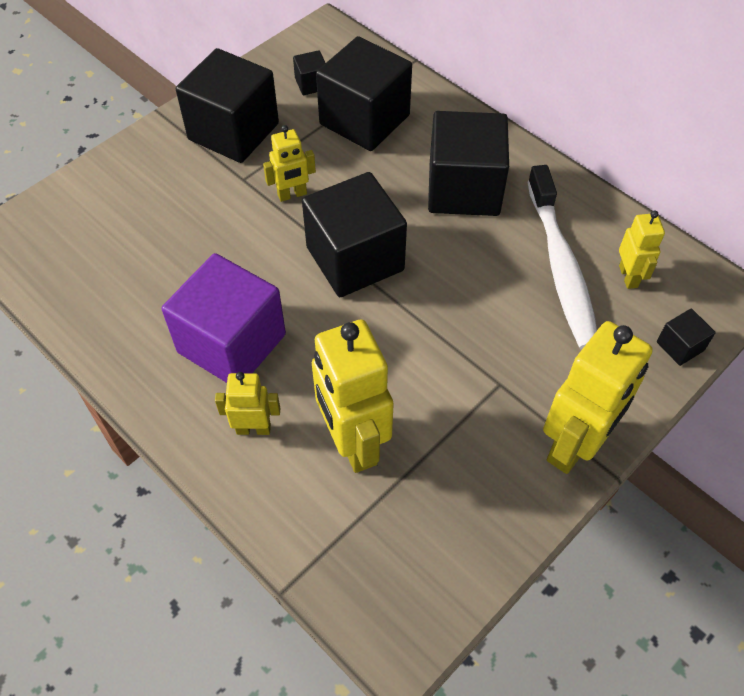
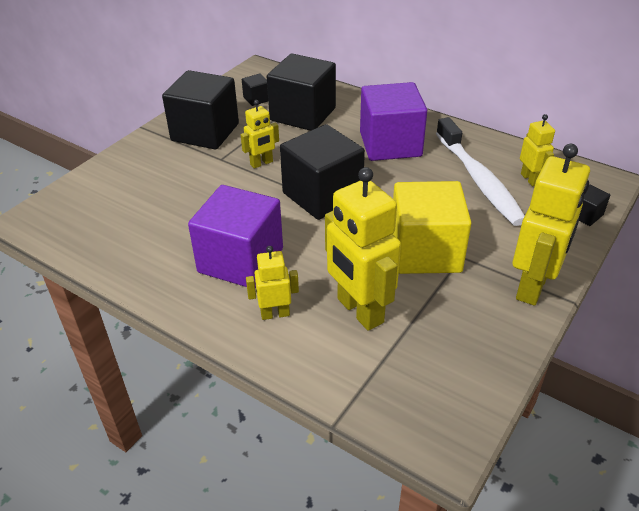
camera: 10 degrees left, 15 degrees down
(457, 369) = (425, 252): none -> yellow cube
(464, 189) = (390, 144): black cube -> purple cube

